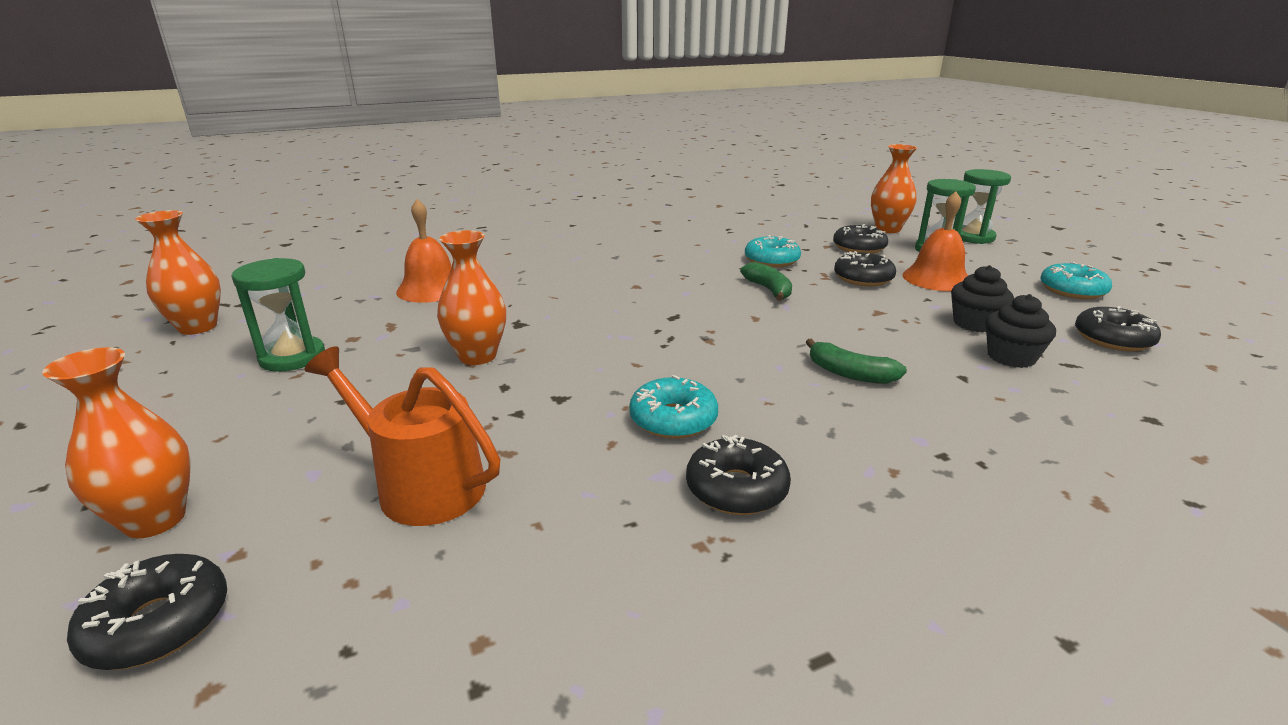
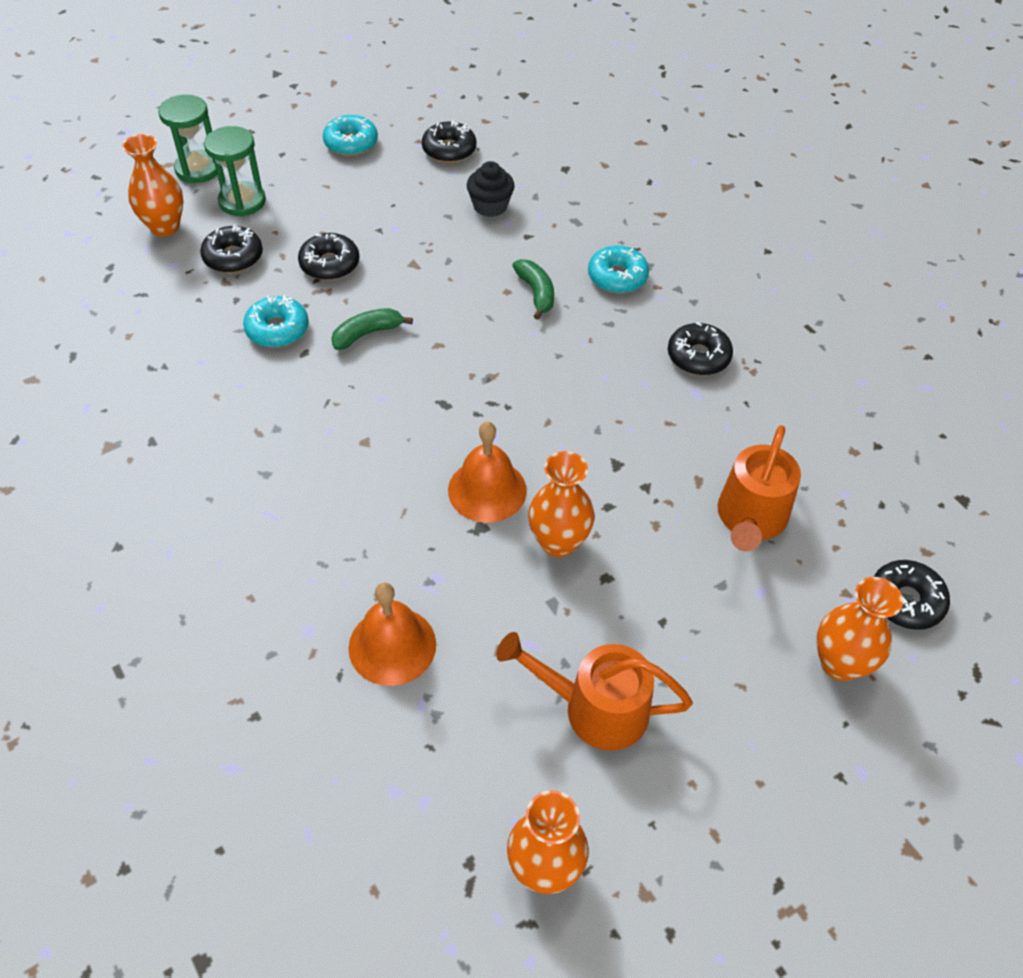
camera: 100 degrees left, 25 degrees up
(292, 357) = (595, 708): green hourglass -> orange watering can
(673, 419) = (629, 391): turquoise donut -> turquoise donut (617, 277)
(850, 374) = (536, 293): green banana -> green banana turned 45 degrees counterclockwise
(936, 278) = (327, 216): orange bell -> orange bell (487, 490)
(974, 323) = (431, 212): black cupcake -> none

